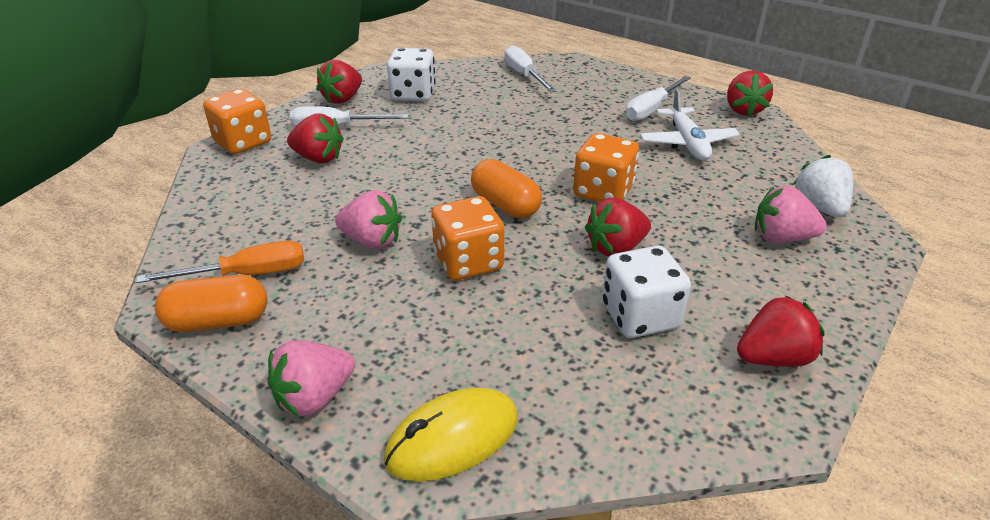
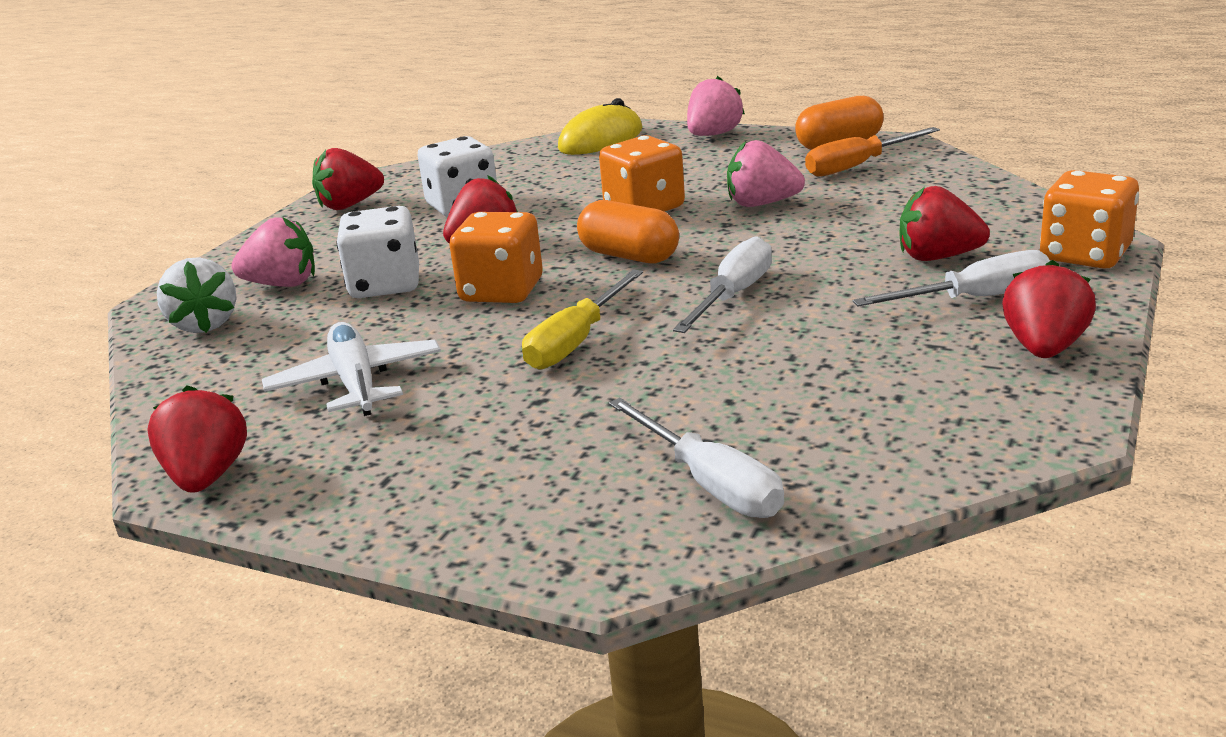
camera: 170 degrees right, 10 degrees down
(413, 94) = (918, 384): white dice -> white dice (385, 285)
(561, 144) = (576, 341): none -> yellow screwdriver
(651, 109) = (406, 441): white screwdriver -> white screwdriver (733, 295)

